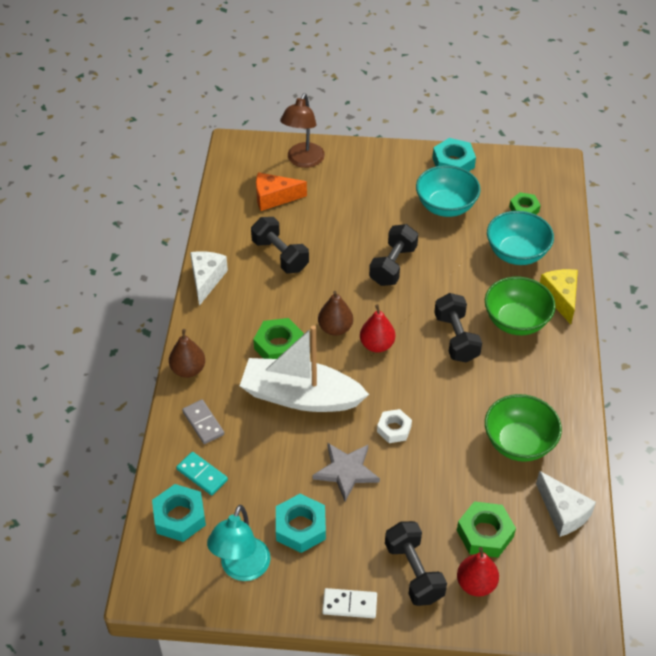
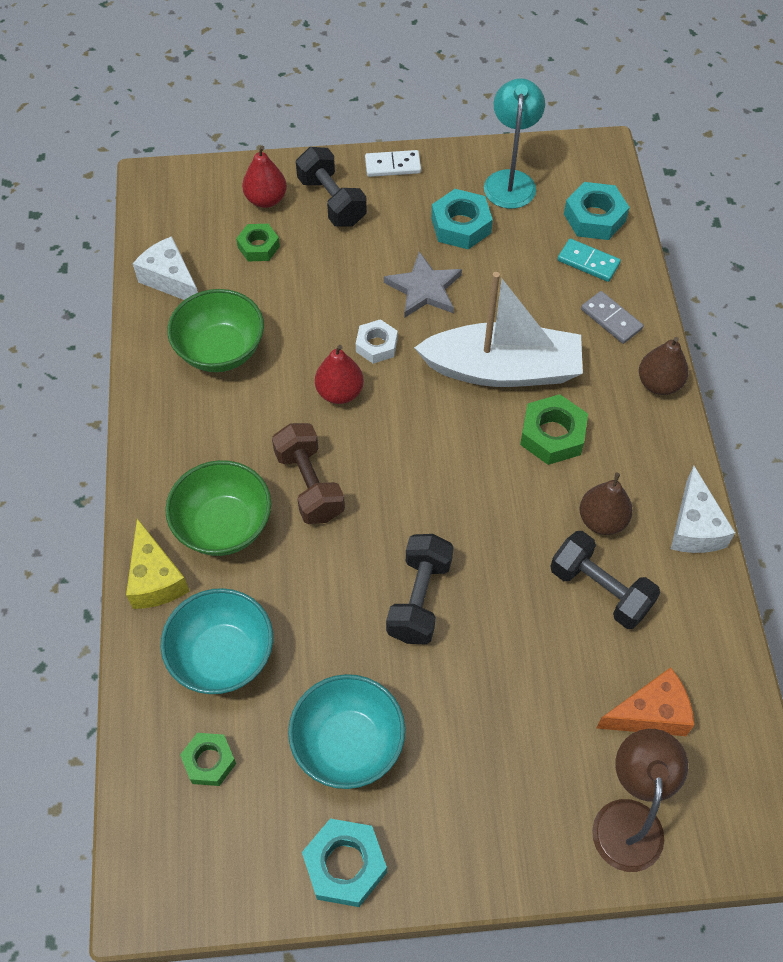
camera: 170 degrees right, 10 degrees up
(335, 328) = (482, 474): brown pear -> brown pear (602, 520)
(377, 345) = (419, 457): red pear -> red pear (339, 392)
(456, 338) = (309, 485): black dumbbell -> brown dumbbell
(485, 533) = (258, 247): green nut -> green nut, size x0.66

